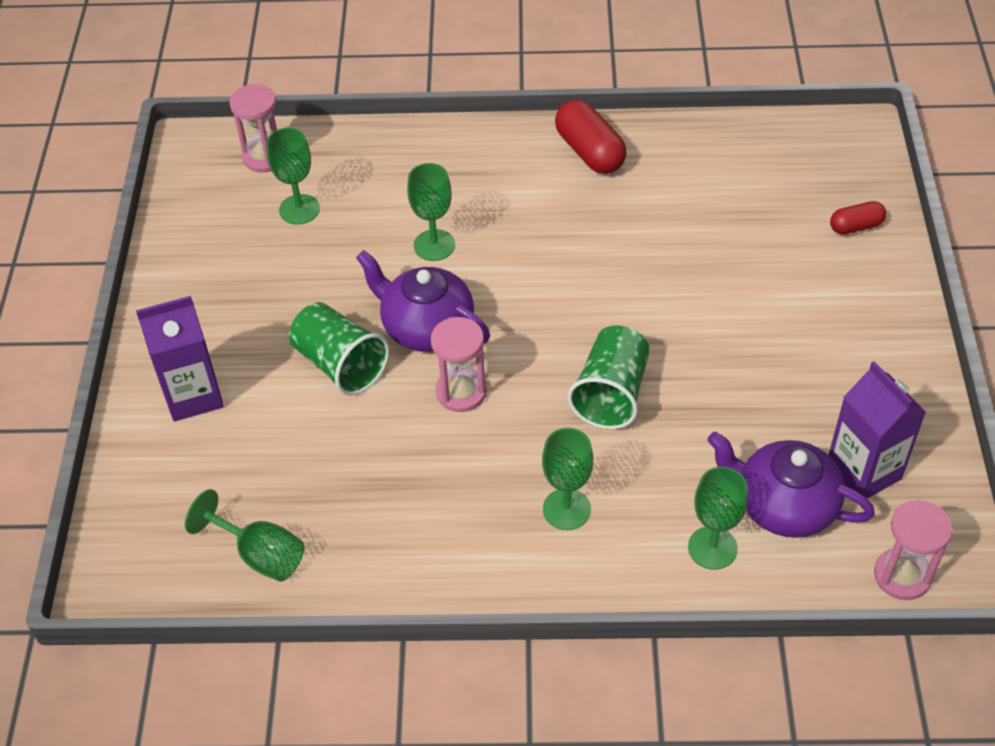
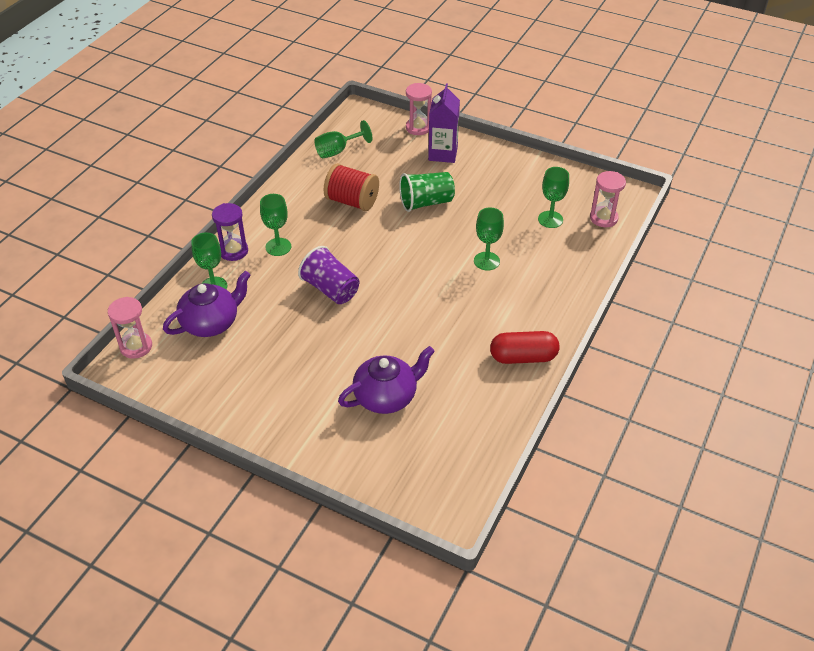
camera: 115 degrees right, 5 degrees down
(393, 463) = (352, 201): none -> red spool
(426, 327) = (428, 239): purple teapot -> purple teapot (386, 396)
(461, 392) = (376, 237): pink hourglass -> pink hourglass (418, 128)
(611, 394) = (331, 289): green cup -> purple cup
(617, 568) = (233, 251): none -> purple hourglass
(856, 226) = (367, 460): red capsule -> none
(863, 471) = (201, 364): purple carton -> none

